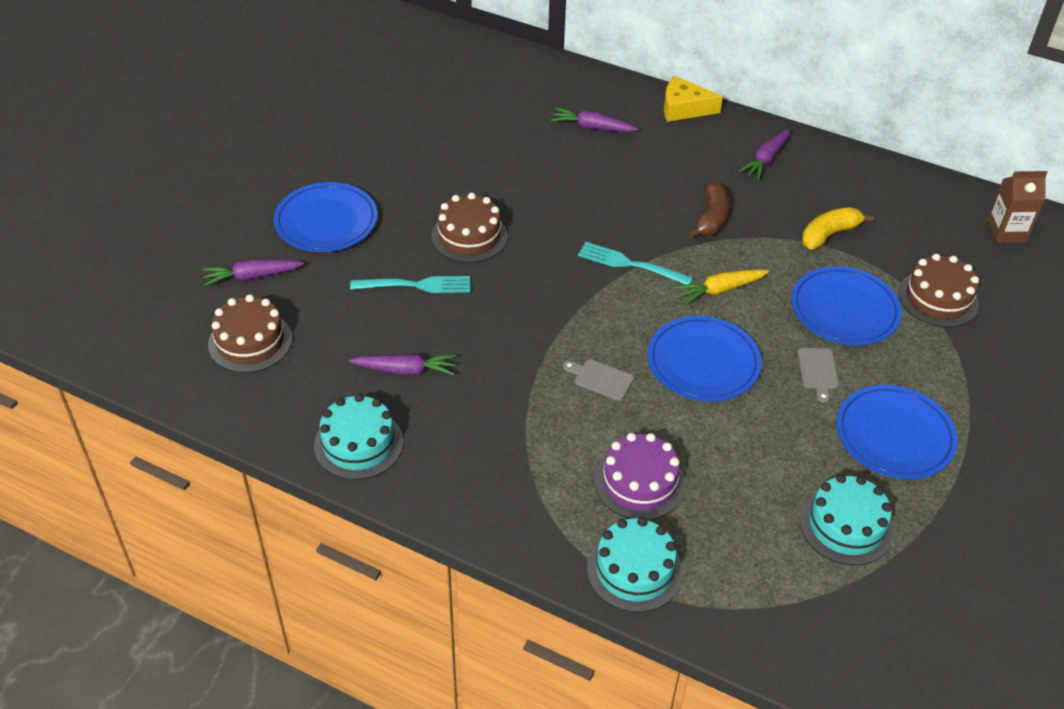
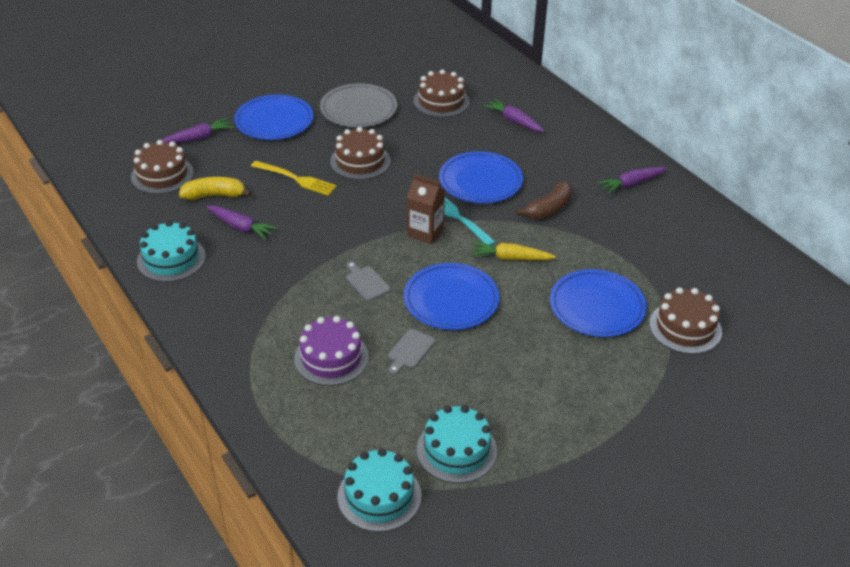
camera: 30 degrees right, 5 degrees down
(252, 276) = (198, 138): purple carrot -> purple carrot turned 135 degrees clockwise
(412, 172) = (358, 109): none -> grey plate
(416, 285) = (296, 179): turquoise fork -> yellow fork
(495, 130) = (441, 101): none -> brown cake
(634, 570) = (275, 410): turquoise cake -> turquoise cake (379, 496)
(684, 108) = (597, 130): yellow cheese -> none
(818, 371) = (535, 340): grey cutting board -> grey cutting board (410, 350)
(829, 234) = (634, 251): yellow banana -> yellow banana (214, 195)
(894, 435) = (554, 407): blue plate -> blue plate (480, 181)
(1006, 232) = (794, 302): brown carton -> brown carton (425, 232)

